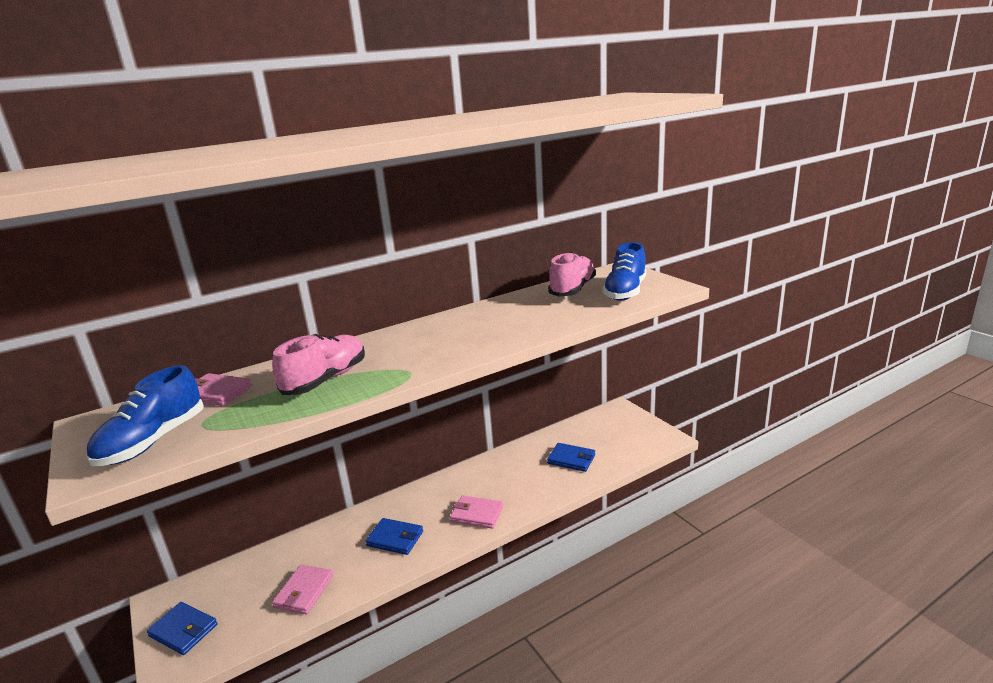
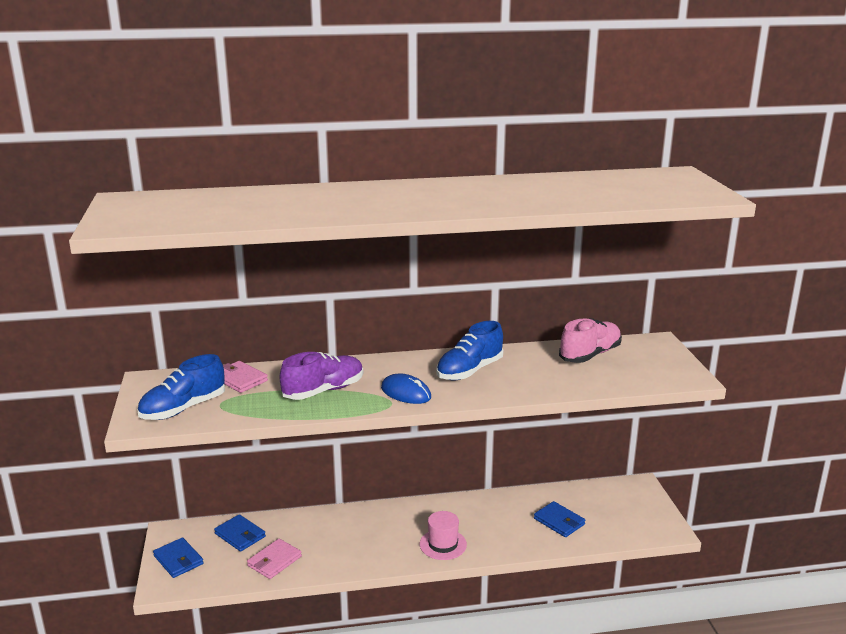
camera: 20 degrees right, 0 degrees up
(326, 380) = (324, 391): pink shoe -> purple shoe
(395, 538) = (364, 542): blue wallet -> blue wallet (240, 535)
(420, 360) = (406, 393): none -> blue mouse
(477, 514) = (443, 544): pink wallet -> pink hat
(625, 292) = (638, 371): blue shoe -> blue shoe (469, 371)

